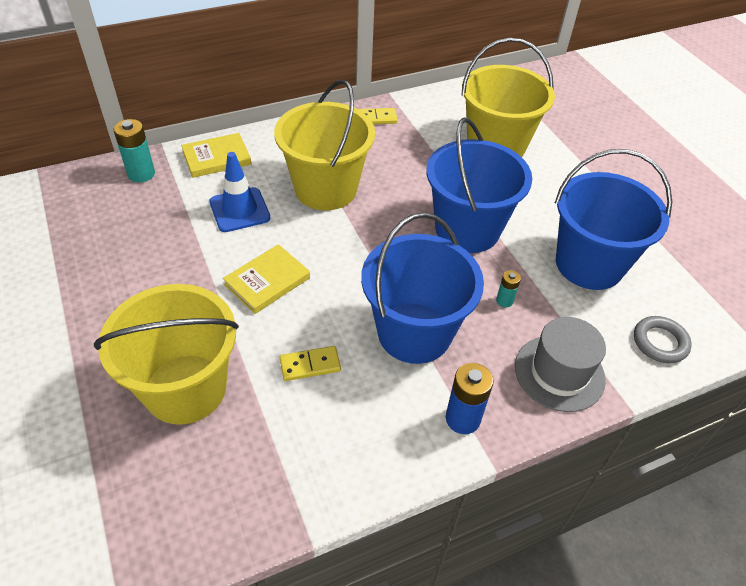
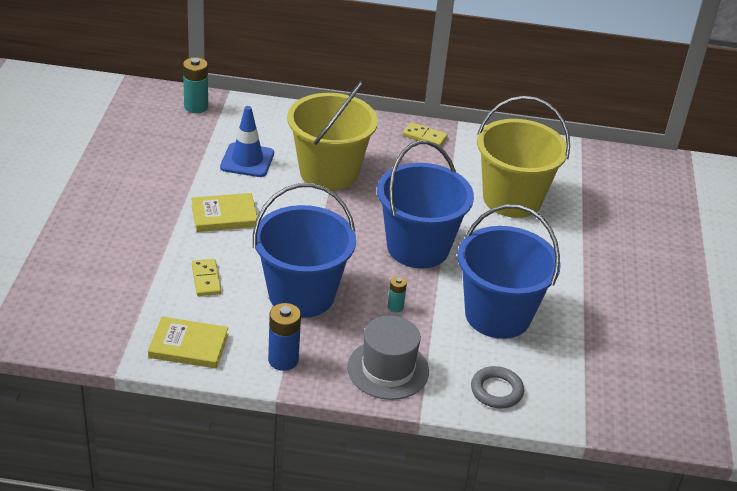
camera: 30 degrees right, 10 degrees down
(185, 388) = (111, 254): yellow bucket -> none
(217, 158) = (263, 117): yellow book -> yellow book (188, 346)
(310, 365) = (206, 279): yellow domino -> yellow domino turned 60 degrees clockwise

